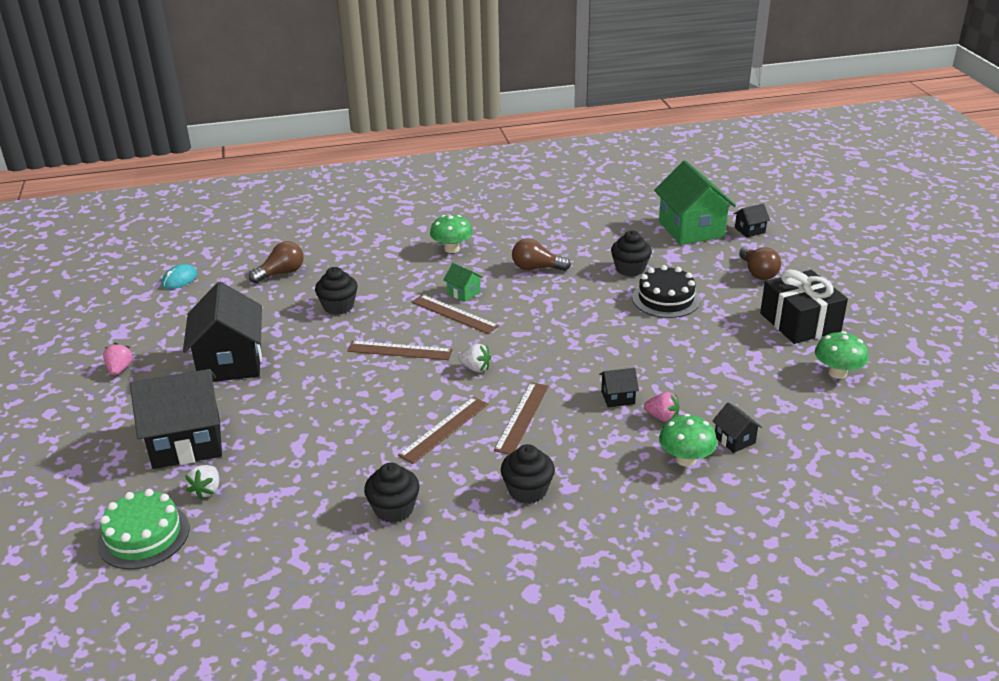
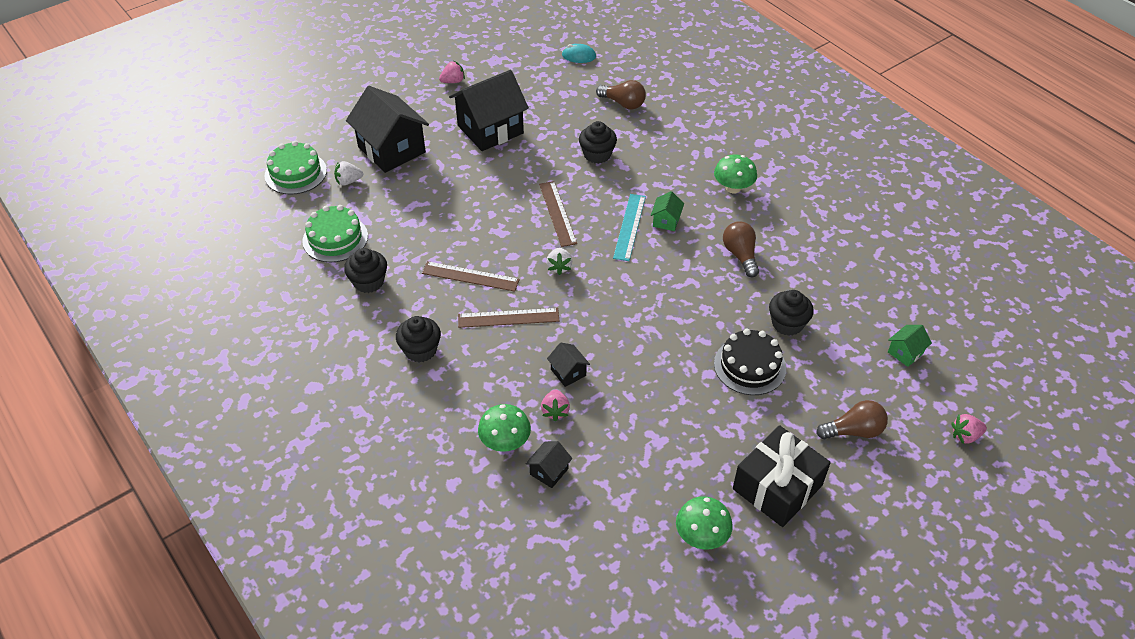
camera: 65 degrees right, 15 degrees up
(298, 523) = (335, 238): none -> green cake
(454, 314) = (629, 227): brown ruler -> turquoise ruler
(691, 229) = (905, 353): green house -> green house, size x0.44
(749, 230) = (943, 405): black house -> none
(758, 273) = (854, 431): brown light bulb -> brown light bulb turned 150 degrees counterclockwise
(783, 231) = (965, 436): none -> pink strawberry

